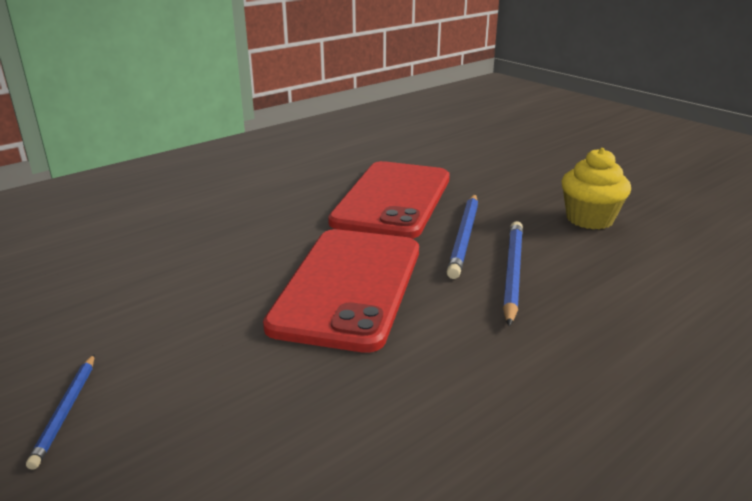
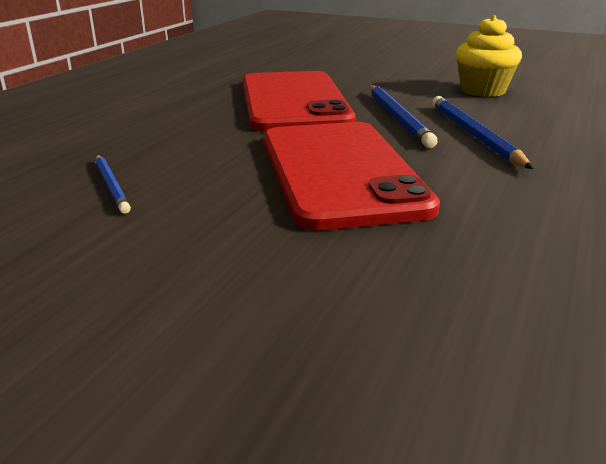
camera: 25 degrees left, 0 degrees up
(66, 411) = (142, 367): blue pencil -> blue pencil (111, 185)

